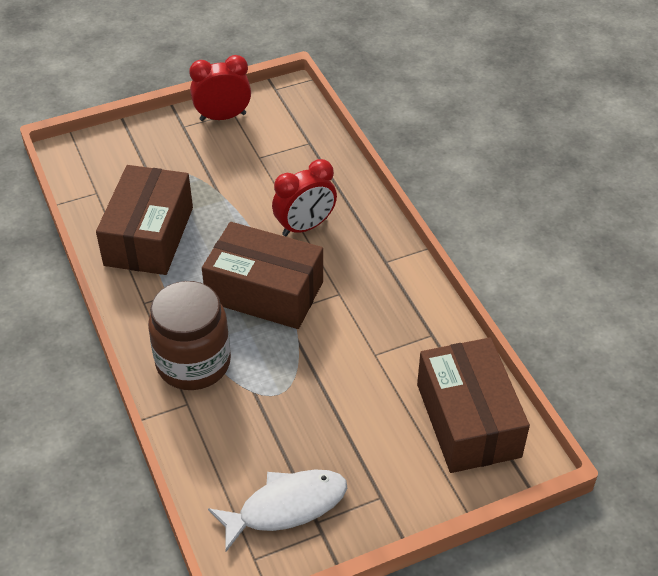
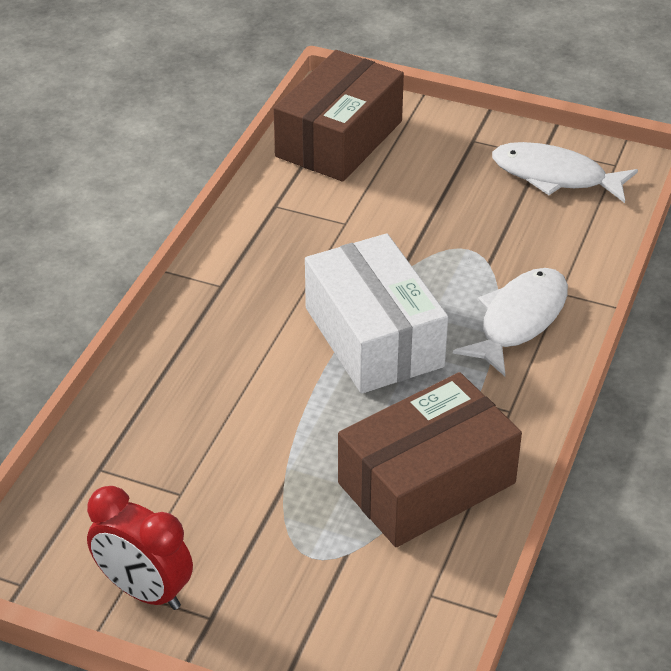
camera: 135 degrees left, 5 degrees down
(193, 363) = (519, 320): brown jar -> white fish
(265, 292) = (374, 337): brown box -> white box
(305, 227) = (247, 372): red clock -> none

